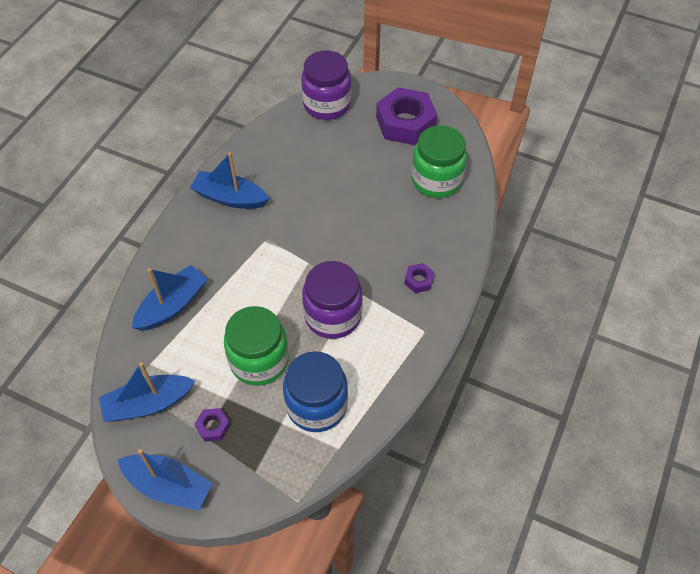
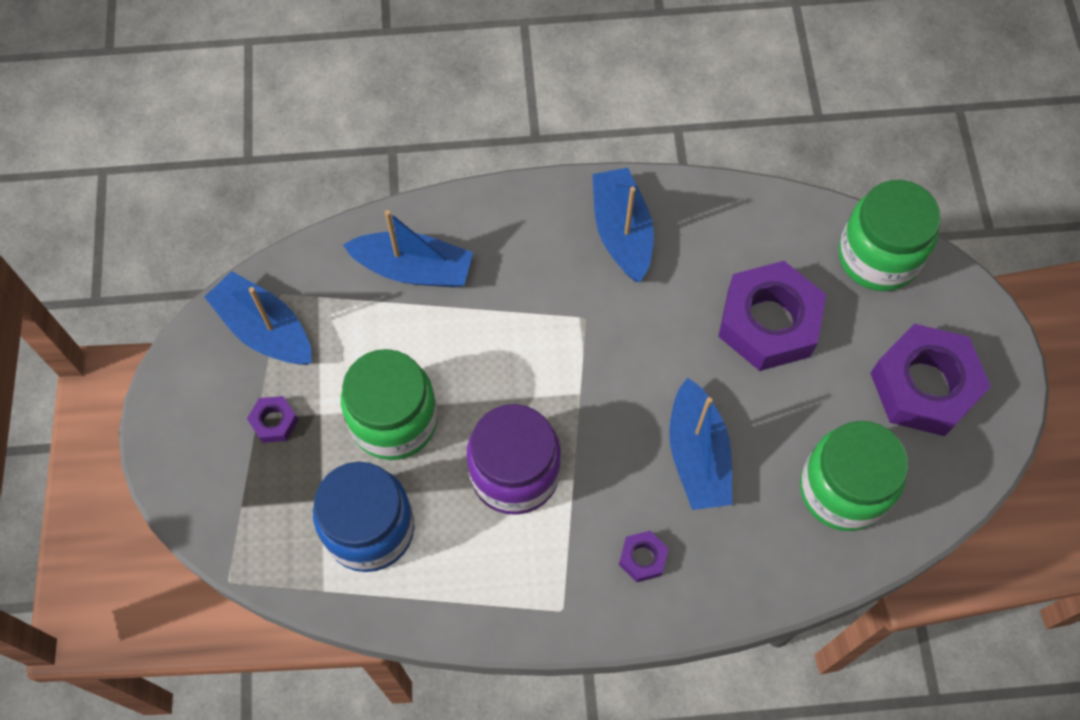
camera: 60 degrees right, 10 degrees up
(168, 486) = (174, 419): blue boat -> blue boat (697, 455)
(327, 104) = (878, 256): purple jar -> green jar
(329, 164) = (768, 322): none -> purple nut

